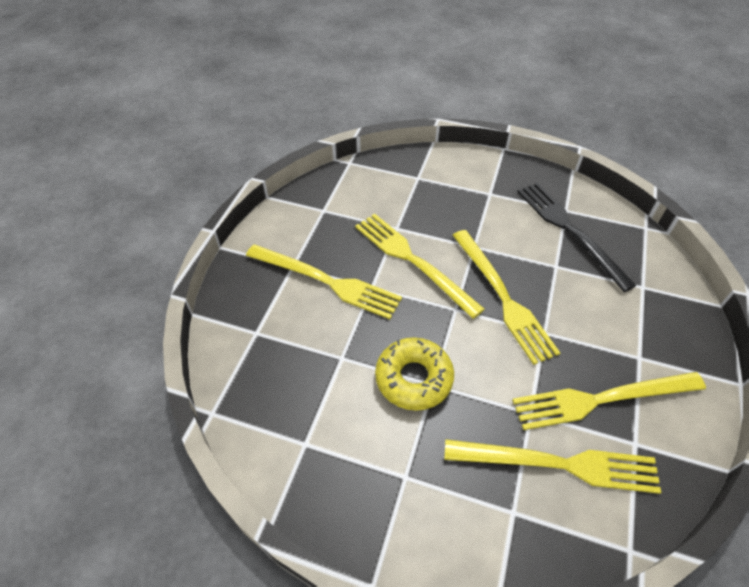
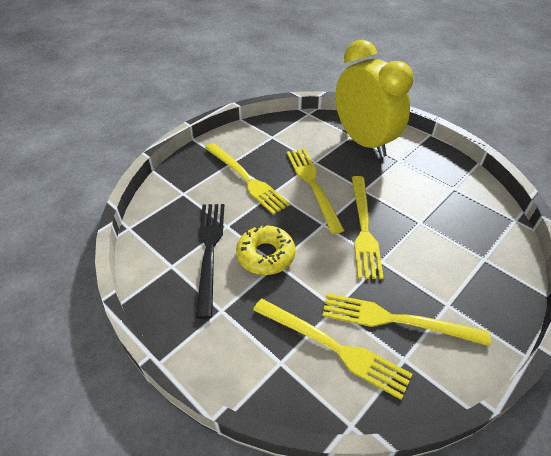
camera: 25 degrees right, 5 degrees down
(437, 182) = (363, 142): none -> yellow clock
(569, 231) = (447, 202): black fork -> black fork (209, 251)

